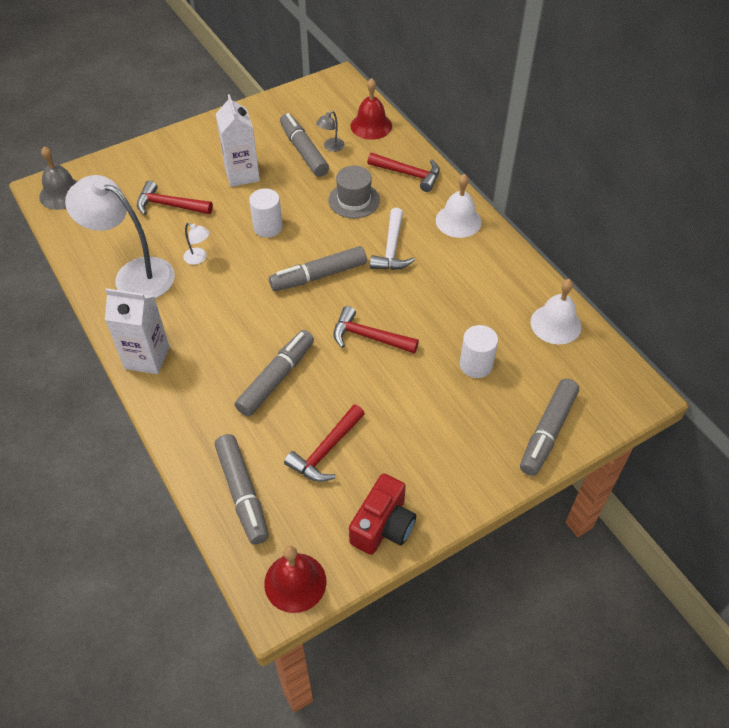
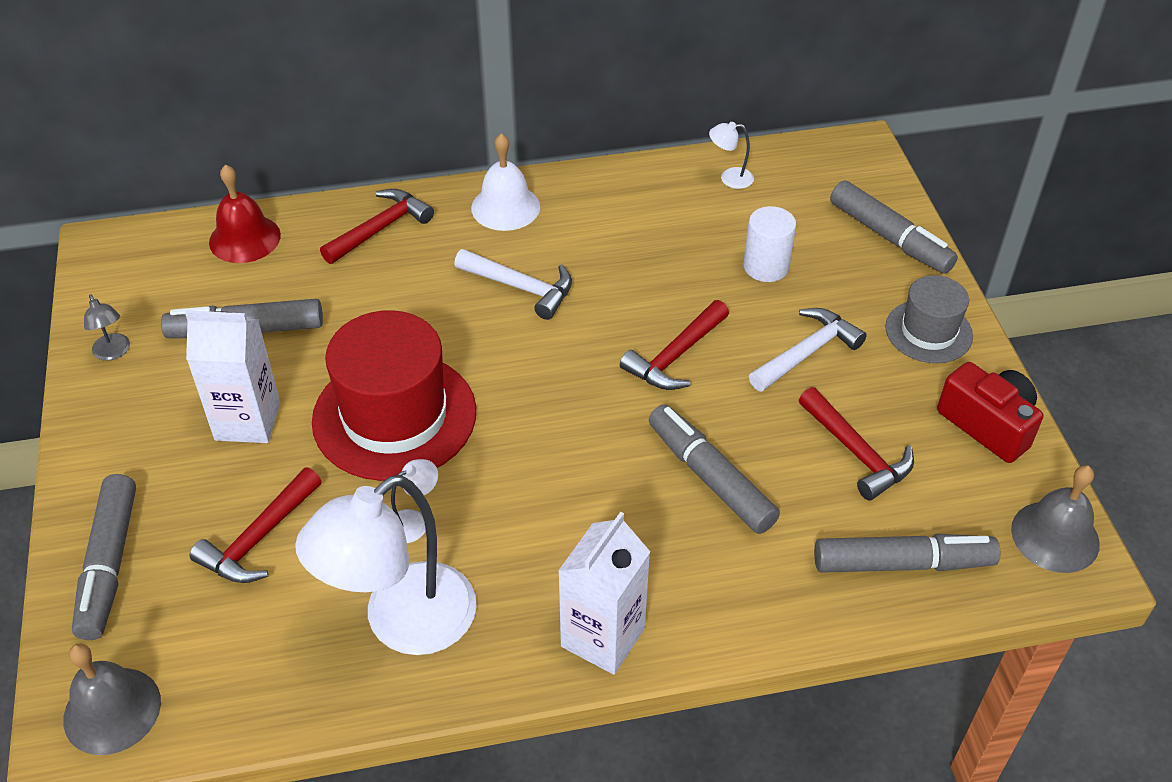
camera: 70 degrees left, 5 degrees down
(268, 227) = (394, 416): white cylinder -> red hat
(295, 582) = (1055, 536): red bell -> grey bell
(318, 276) = (532, 380): grey marker -> grey marker (109, 564)
(331, 147) = (261, 296): grey lamp -> grey lamp (113, 352)
(354, 200) = (397, 301): grey hat -> grey hat (928, 331)
(404, 405) = (807, 352): none -> white hammer
(555, 324) = (729, 178): white bell -> white lamp

